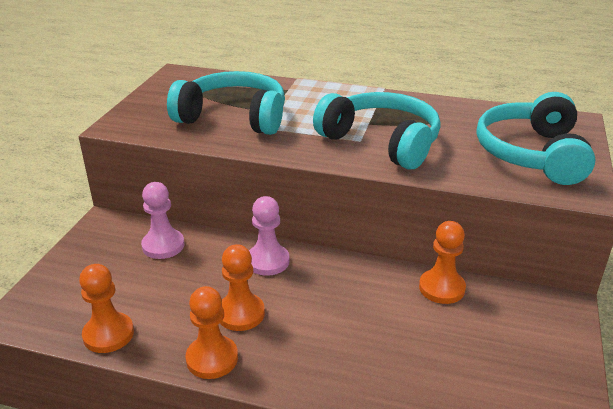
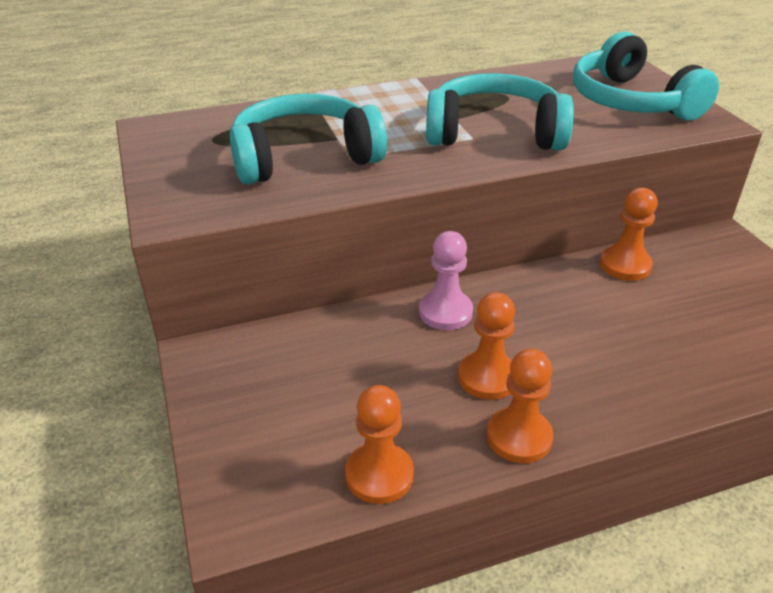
camera: 35 degrees left, 5 degrees up
(163, 245) = (311, 347): pink pawn -> none

